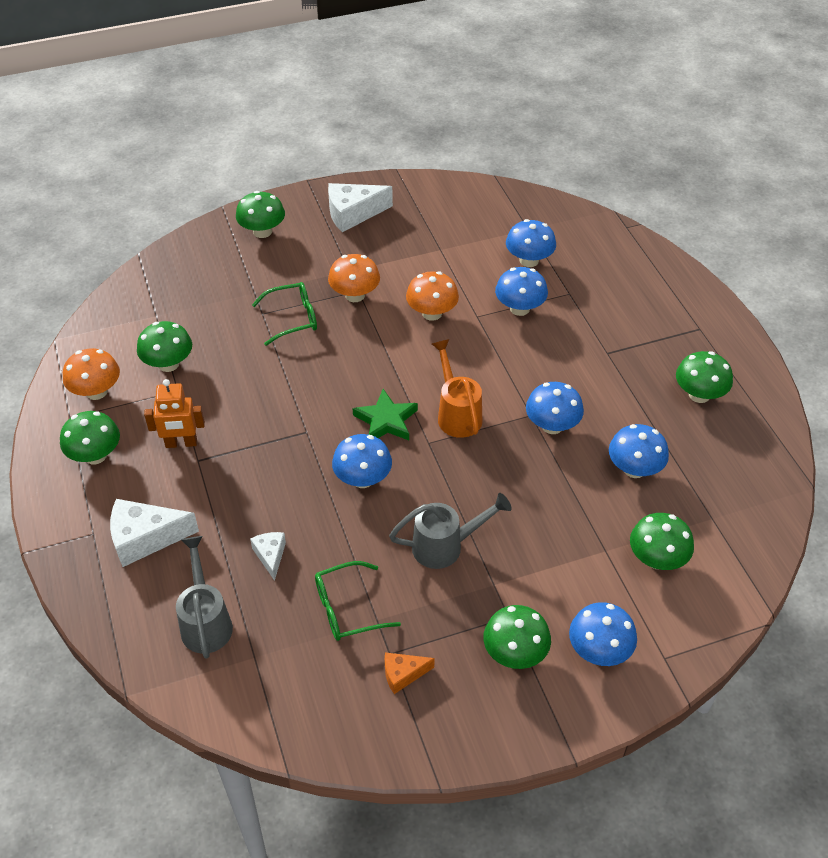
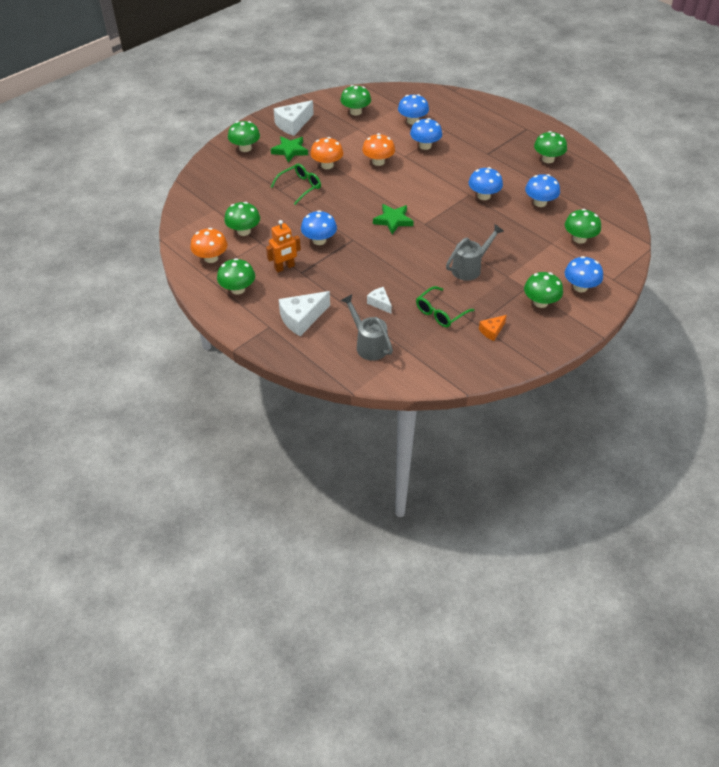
camera: 25 degrees left, 0 degrees up
(319, 255) = (290, 151): none -> green star
(363, 479) = (402, 252): blue mushroom -> blue mushroom (319, 240)
(455, 220) = (355, 112): none -> green mushroom
(457, 413) = (429, 205): orange watering can -> none

